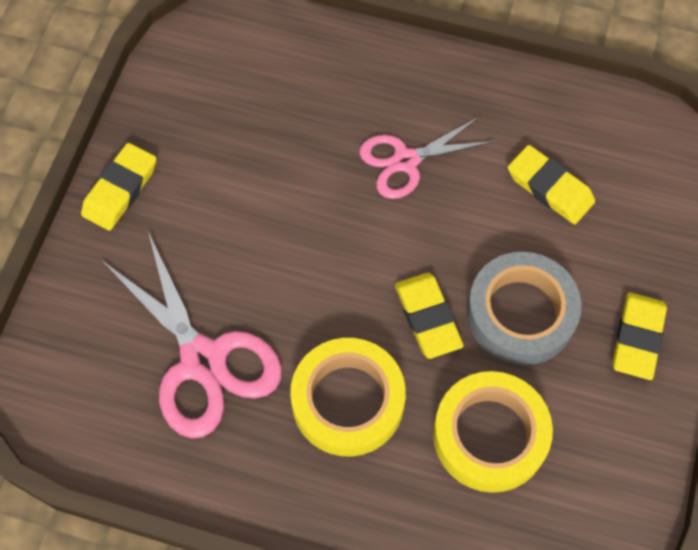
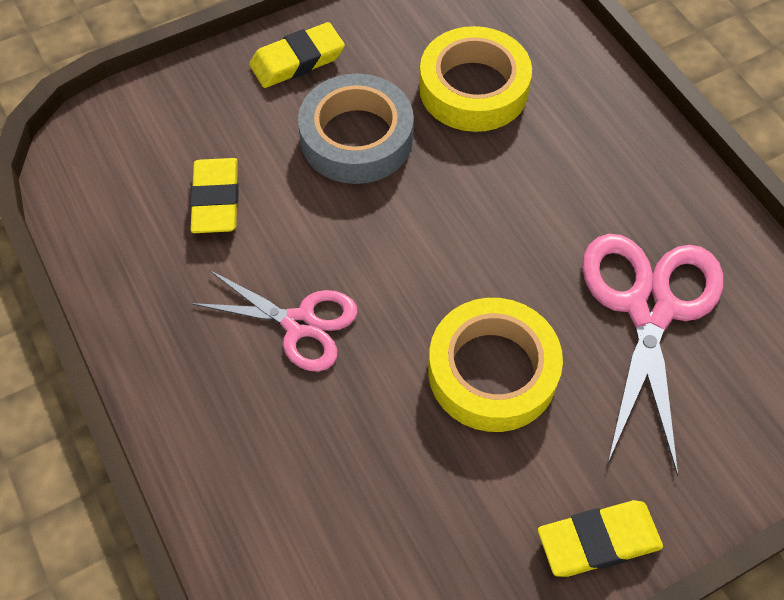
camera: 135 degrees left, 5 degrees down
(348, 401) = (555, 186): yellow tape -> yellow tape (492, 371)
(428, 318) = (429, 191): yellow eraser -> none

